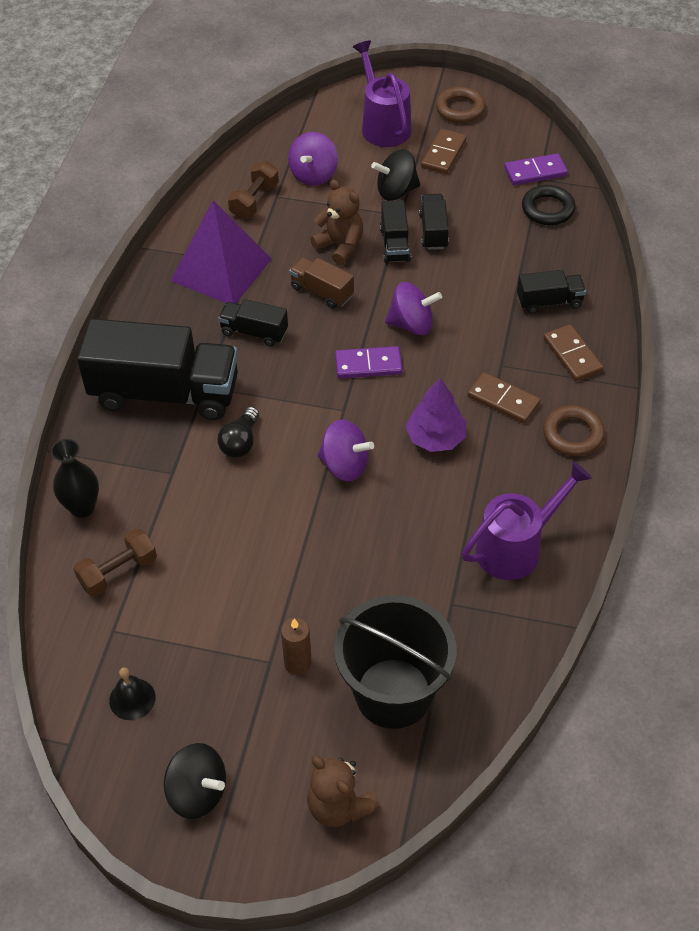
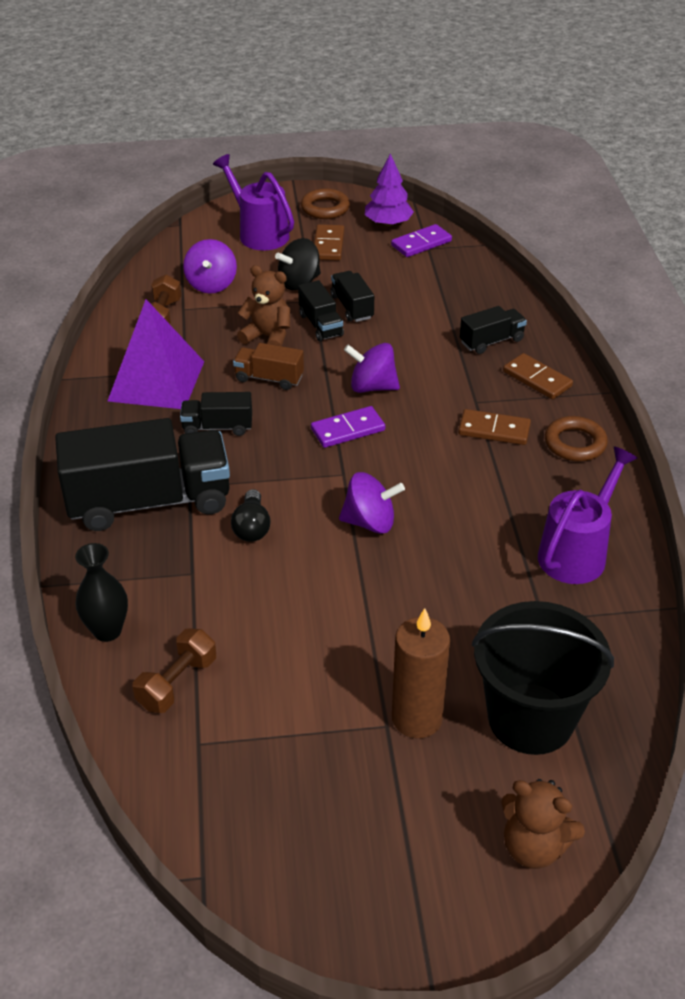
camera: 20 degrees left, 10 degrees down
(132, 699) = (253, 807): black bell -> none
(197, 792) = (373, 882): black spinning top -> none
(298, 663) = (417, 718): brown candle -> brown candle, size x1.65
(411, 324) = (372, 387): purple spinning top -> purple spinning top turned 150 degrees counterclockwise
(435, 438) = (447, 477): purple tree -> purple tree (388, 223)
(548, 209) = (449, 269): black ring -> none

